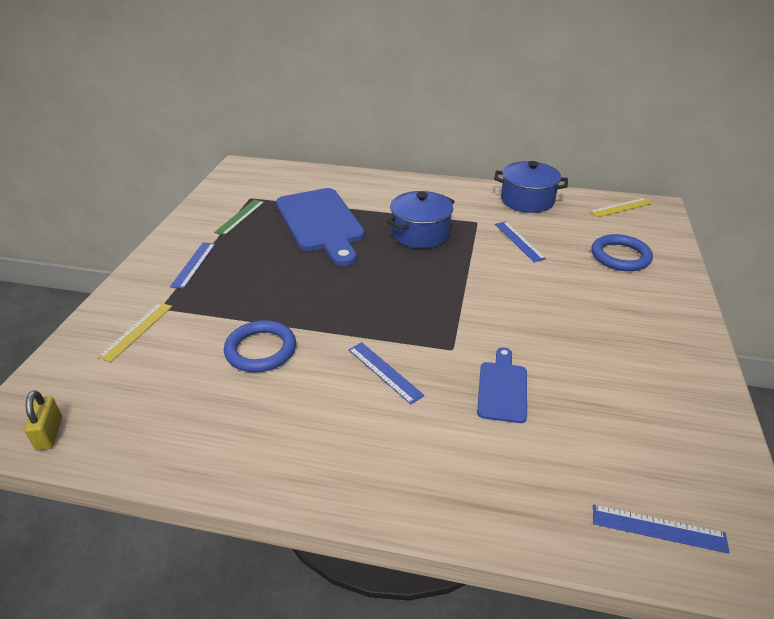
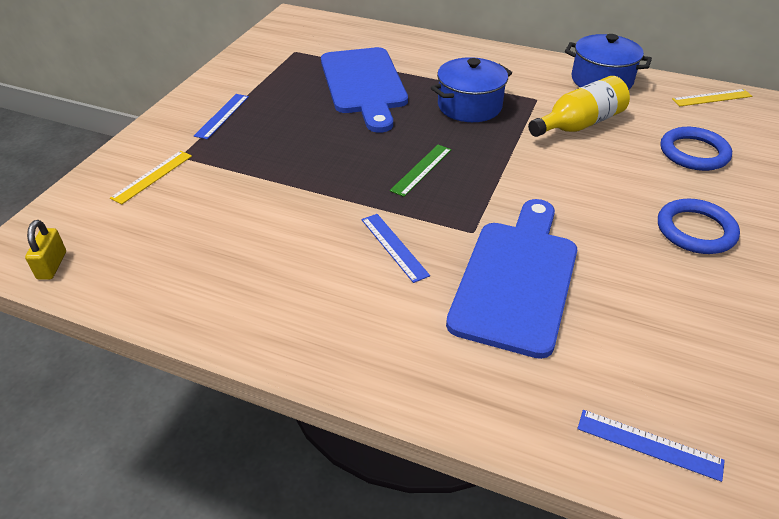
camera: 10 degrees right, 5 degrees up
(240, 217) = (280, 70): green ruler -> green ruler (421, 170)
(261, 350) = (271, 209): blue ring -> blue ring (695, 230)
(502, 388) = (517, 279): blue cutting board -> blue cutting board, size x1.96
(519, 241) = (579, 124): blue ruler -> yellow bottle

